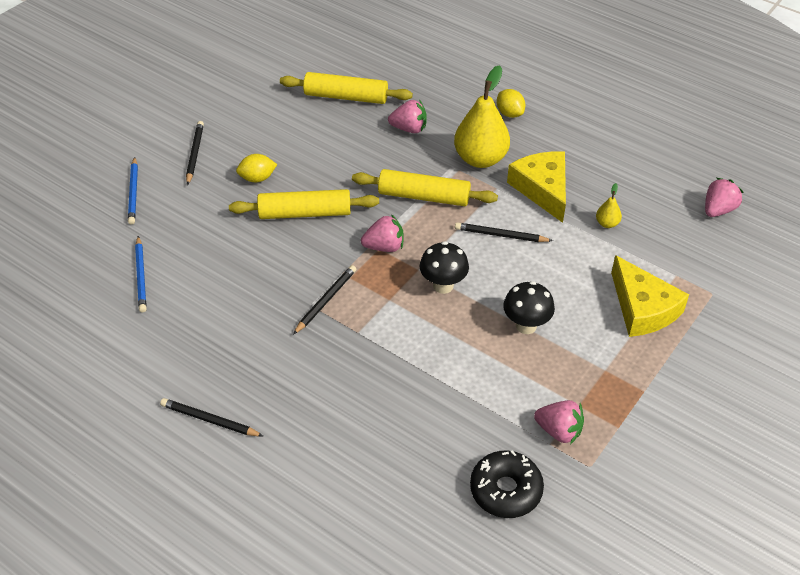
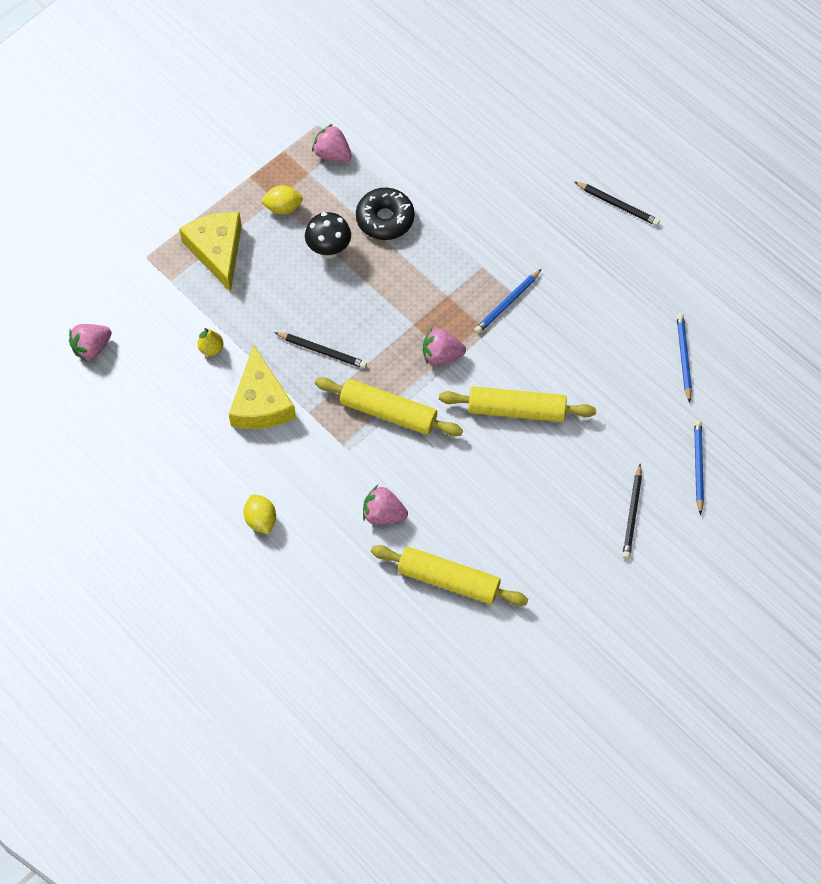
camera: 170 degrees left, 15 degrees up
(257, 178) = (563, 466): yellow lemon -> yellow lemon (283, 208)
(326, 300) = (507, 303): black pencil -> blue pencil
(443, 285) = (394, 302): black mushroom -> none
(480, 159) = (314, 455): yellow pear -> none
(505, 490) = (389, 116): black donut -> black donut (385, 219)

